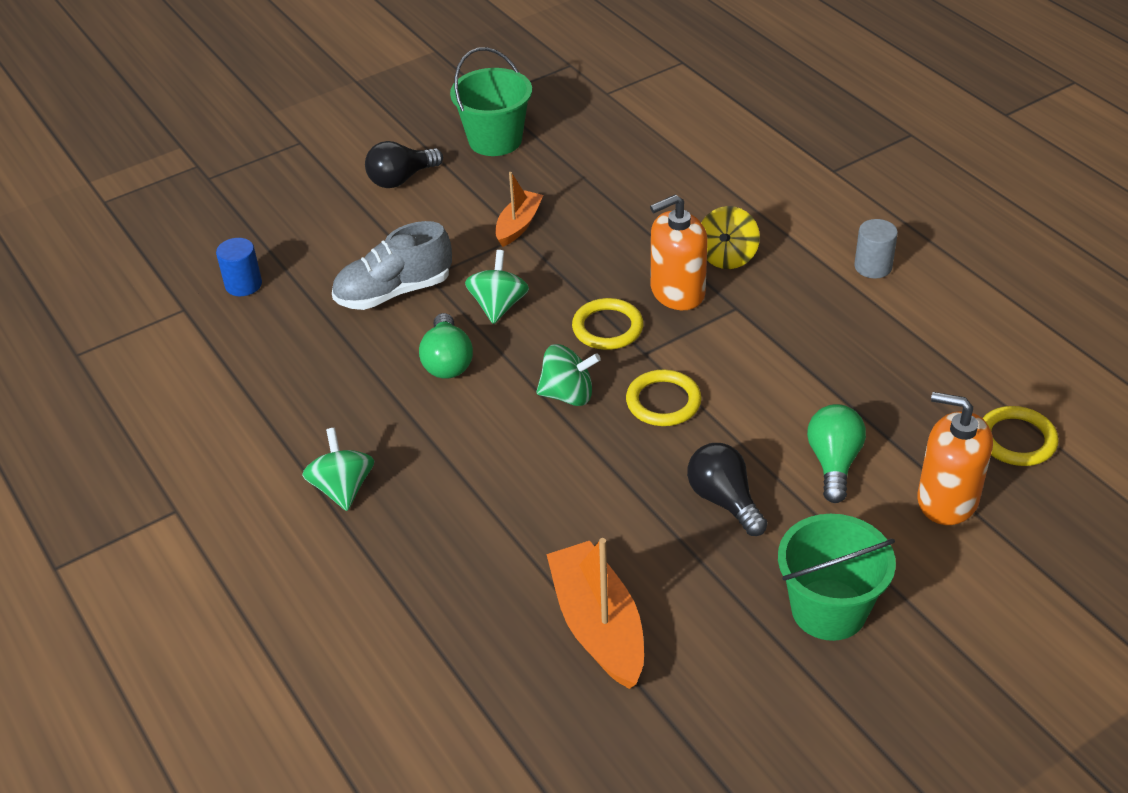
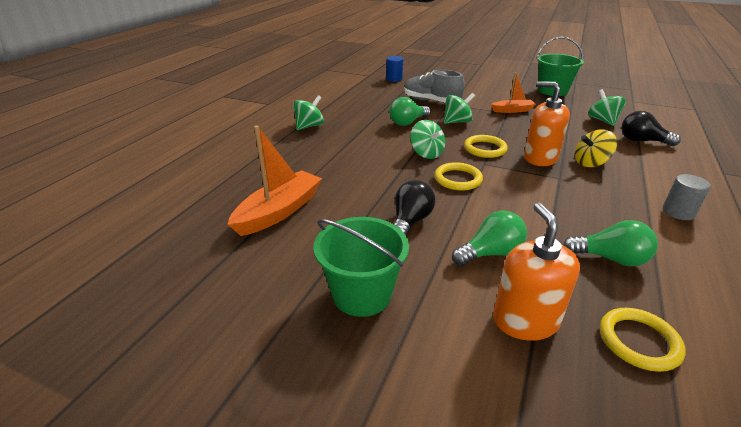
camera: 55 degrees right, 10 degrees down
(401, 179) = (495, 83): black light bulb -> black light bulb (642, 141)
(634, 164) = (602, 120): none -> green spinning top
(906, 376) = (610, 258): none -> green light bulb

